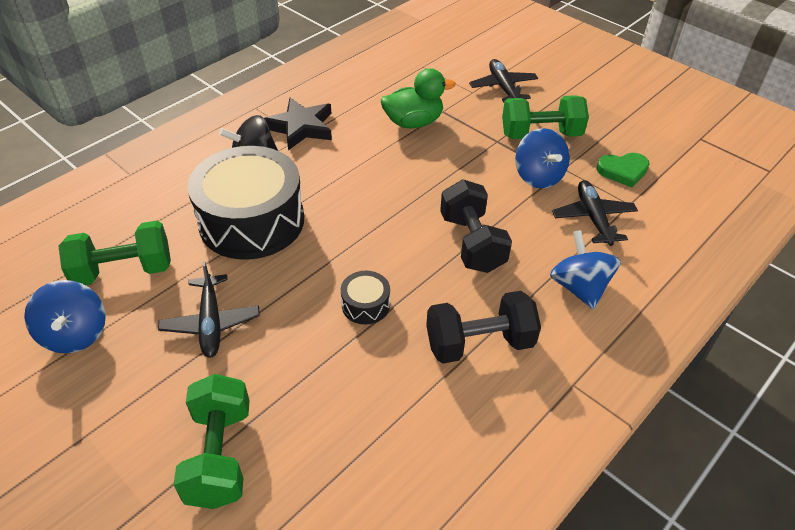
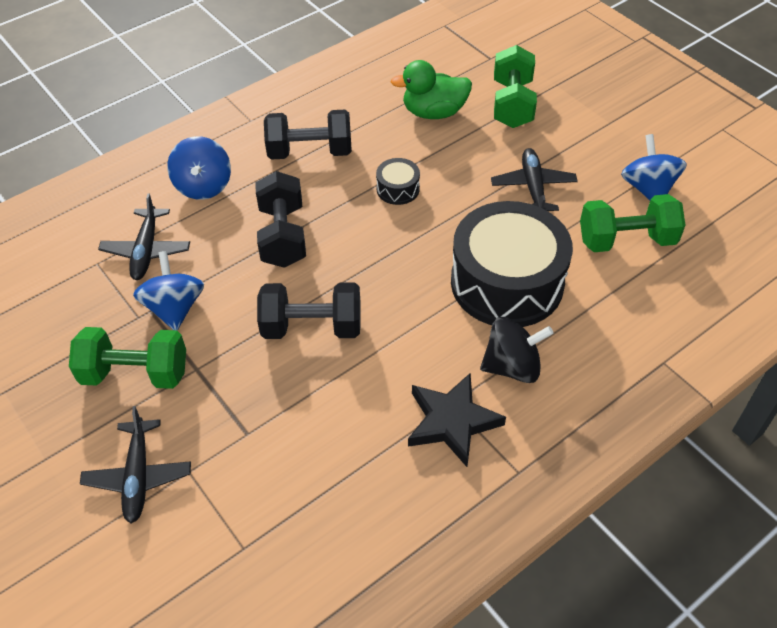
camera: 170 degrees left, 5 degrees up
(413, 122) = (295, 414): green duck -> green duck (434, 112)
(419, 173) = (312, 327): none -> black dumbbell
(623, 171) = (73, 306): green heart -> none

